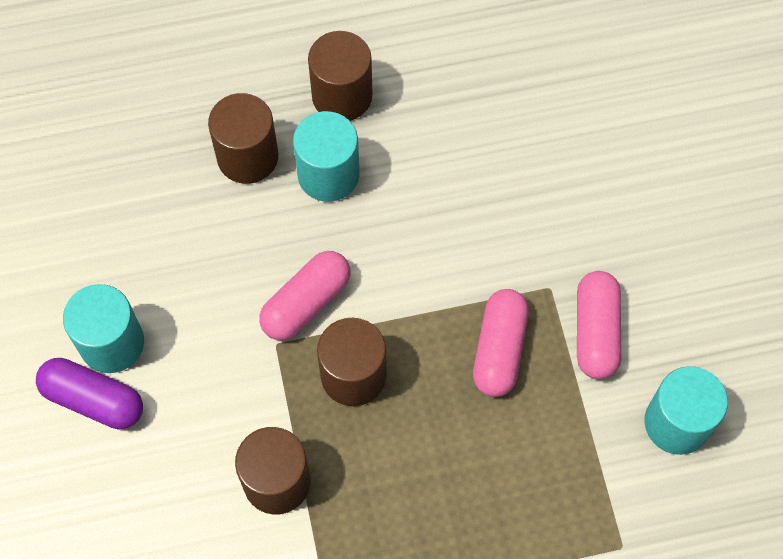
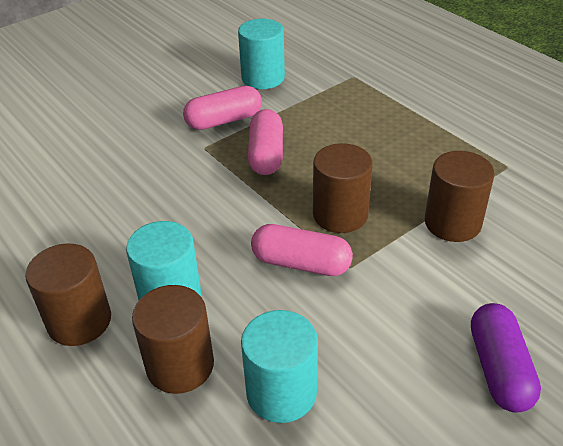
camera: 115 degrees left, 25 degrees down
(112, 343) = (438, 382): turquoise cylinder -> turquoise cylinder (281, 392)
(499, 349) = (266, 154): pink capsule -> pink capsule turned 75 degrees counterclockwise

